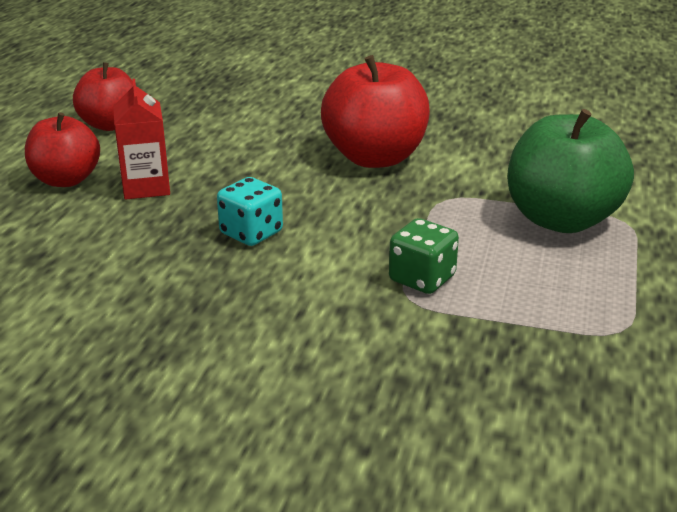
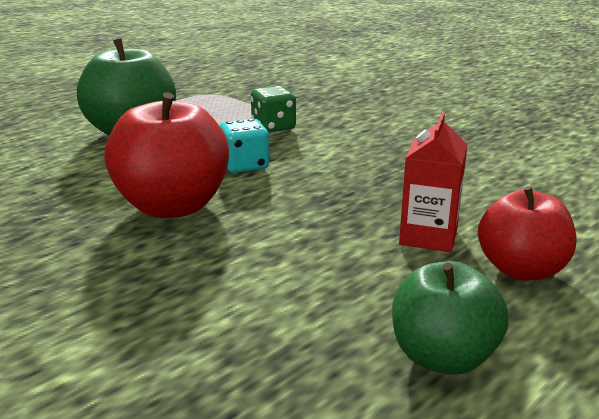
camera: 150 degrees left, 5 degrees down
(110, 125) = (442, 357): red apple -> green apple
(251, 233) = (357, 174): turquoise dice -> turquoise dice (244, 165)

